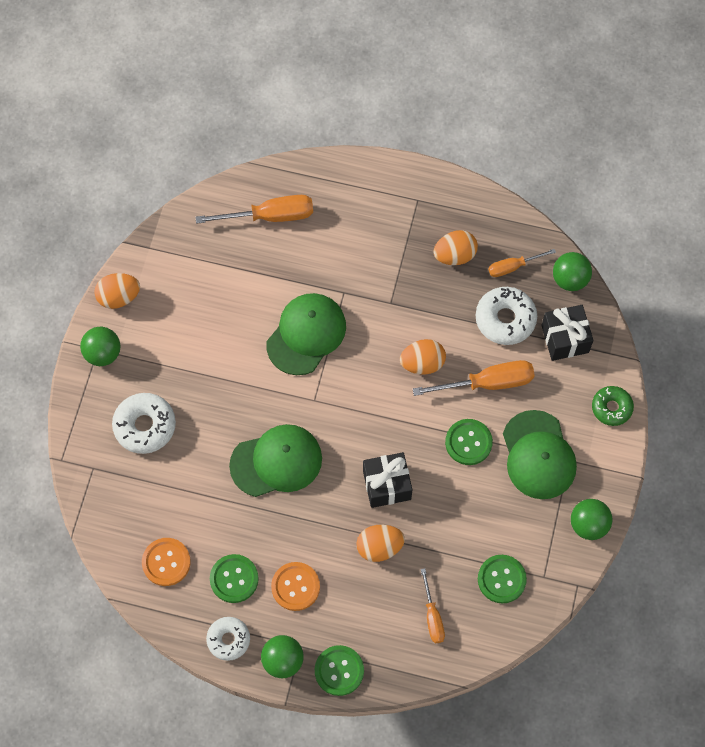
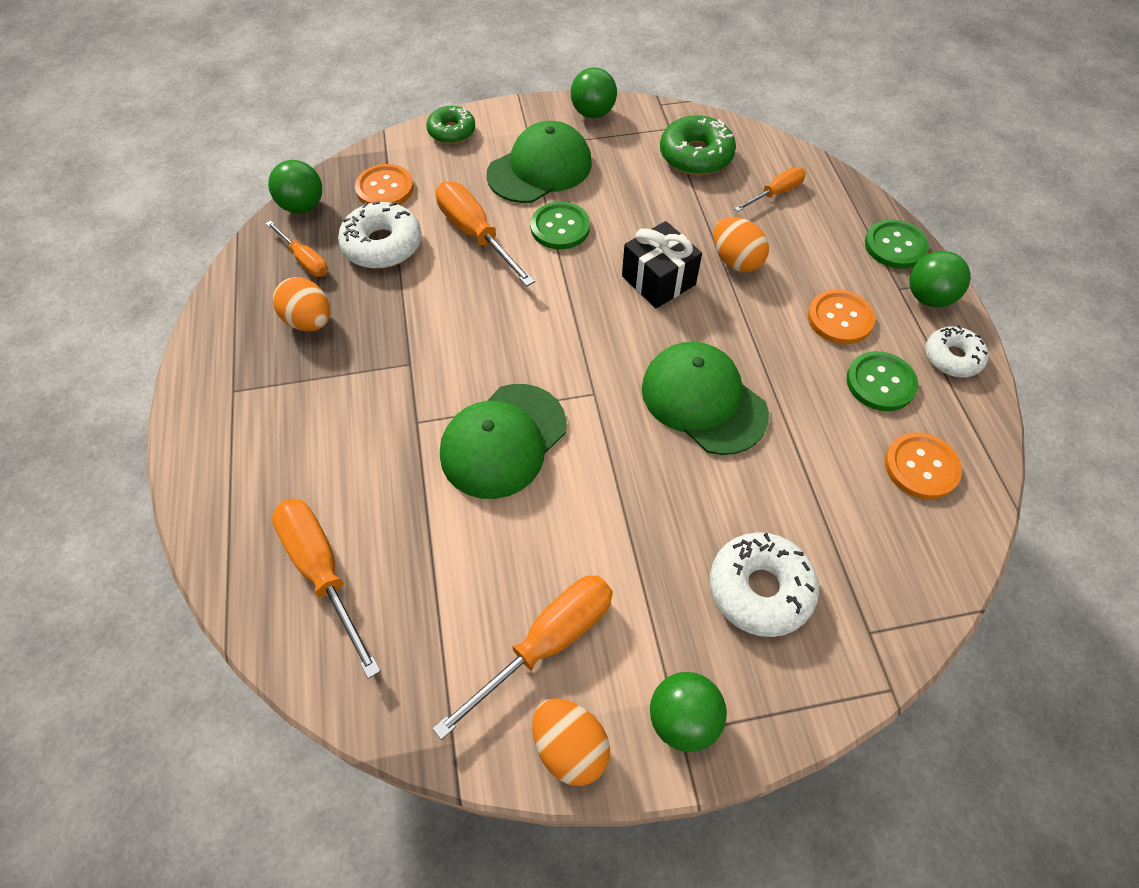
camera: 115 degrees left, 10 degrees down
(173, 308) = (546, 643): none -> orange screwdriver
(306, 334) = (503, 440): green cap -> green cap turned 60 degrees counterclockwise
(422, 363) = (481, 301): orange egg -> none
(501, 579) = (696, 155): green button -> green donut
(565, 339) = (385, 188): black gift -> orange button

